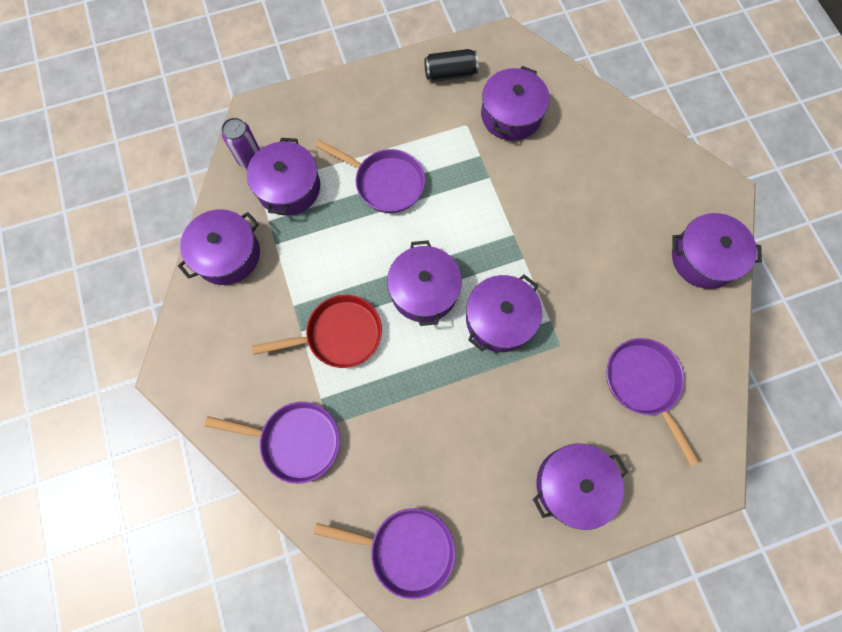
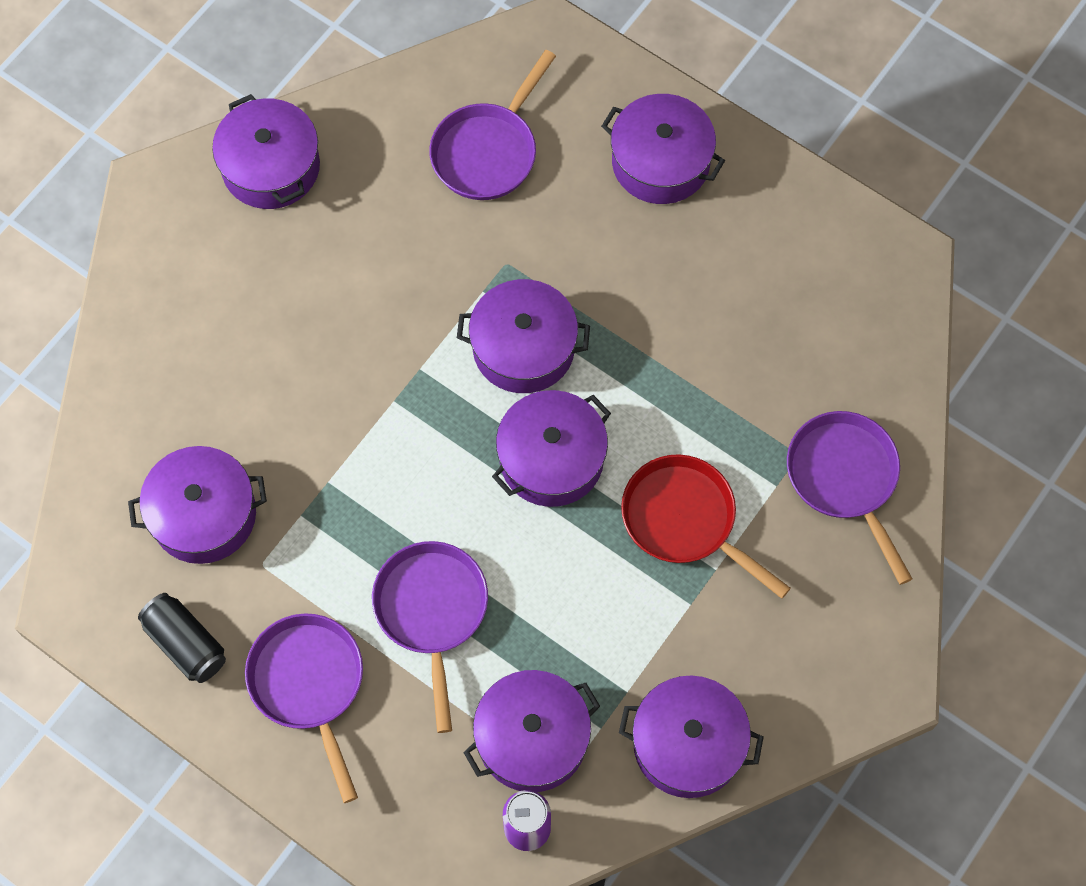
camera: 125 degrees left, 5 degrees down
(405, 549) = (859, 285): purple pan -> purple pan (309, 685)

